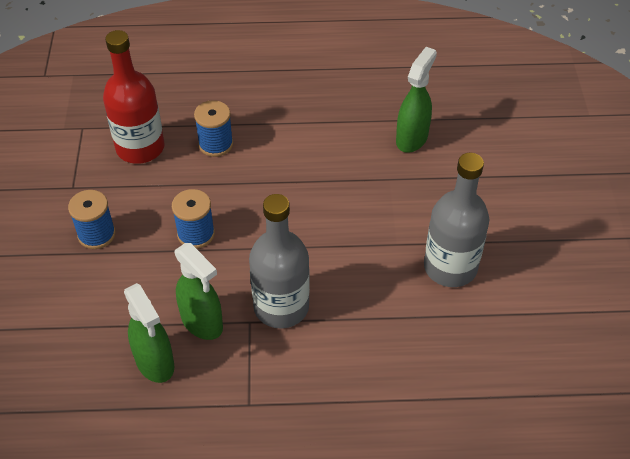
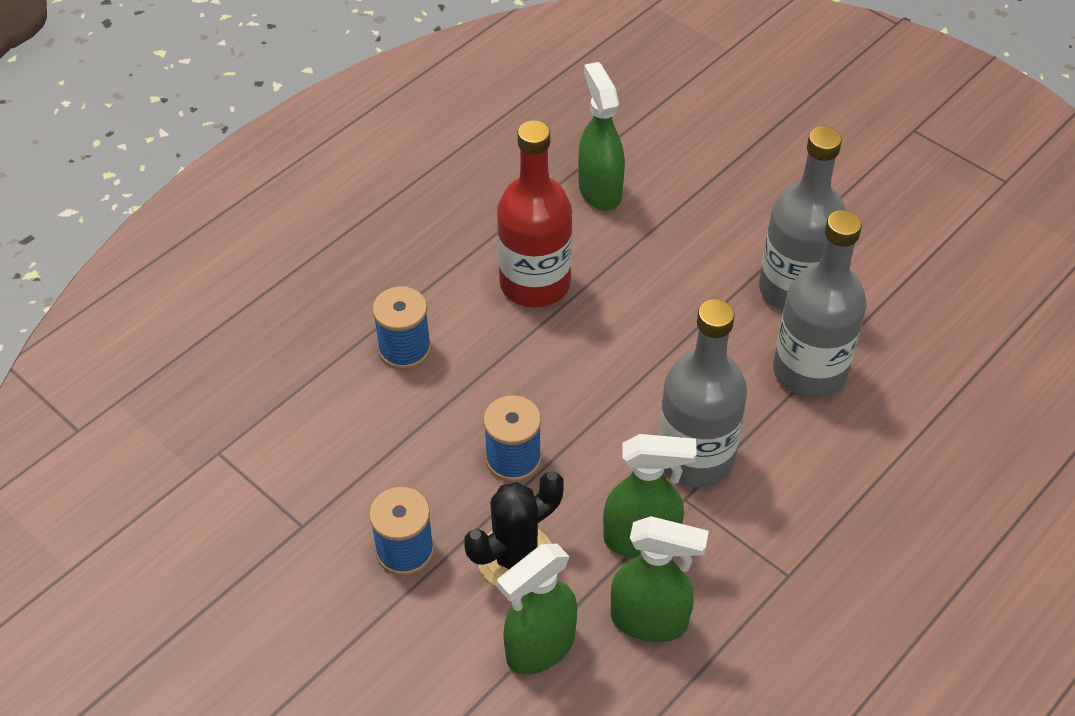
camera: 45 degrees left, 0 degrees up
(93, 329) = (540, 648): none -> green spray bottle
(137, 279) = (515, 557): none -> black cactus
(140, 148) = (322, 419): red bottle -> red bottle (535, 283)
(400, 315) = (809, 371): none -> grey bottle

